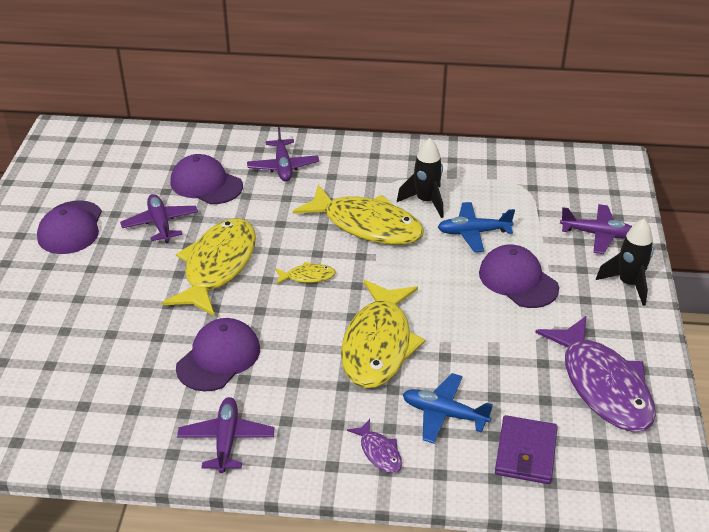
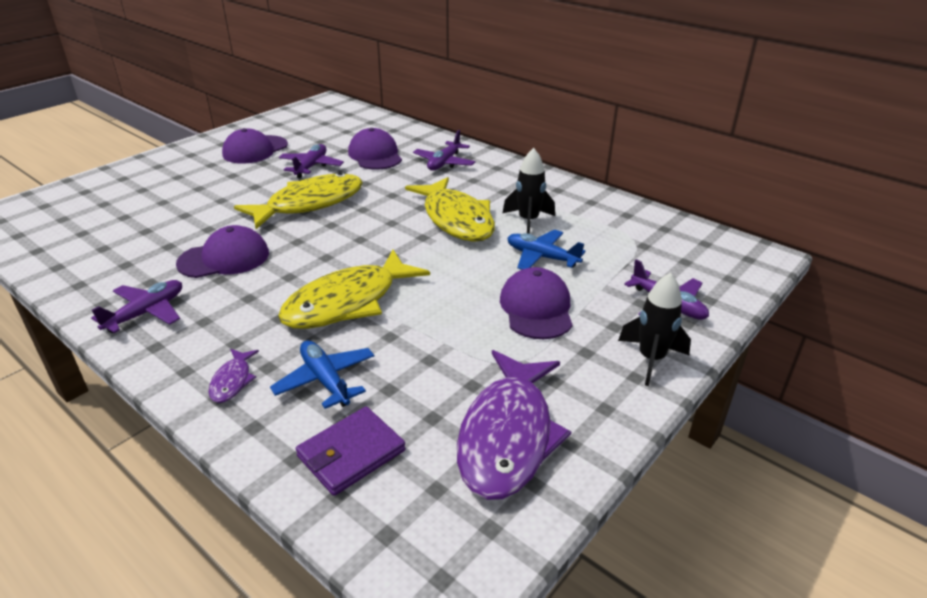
camera: 35 degrees right, 5 degrees down
(307, 276) = (362, 234): yellow fish -> none

